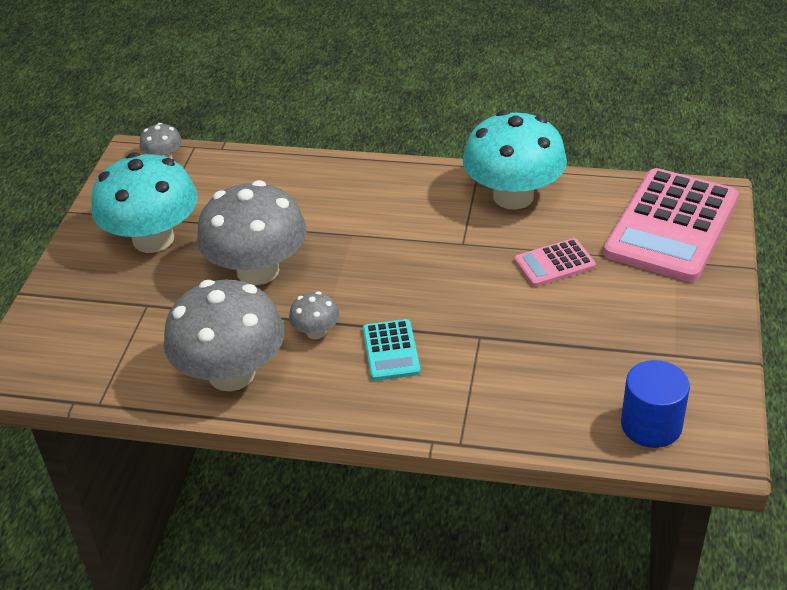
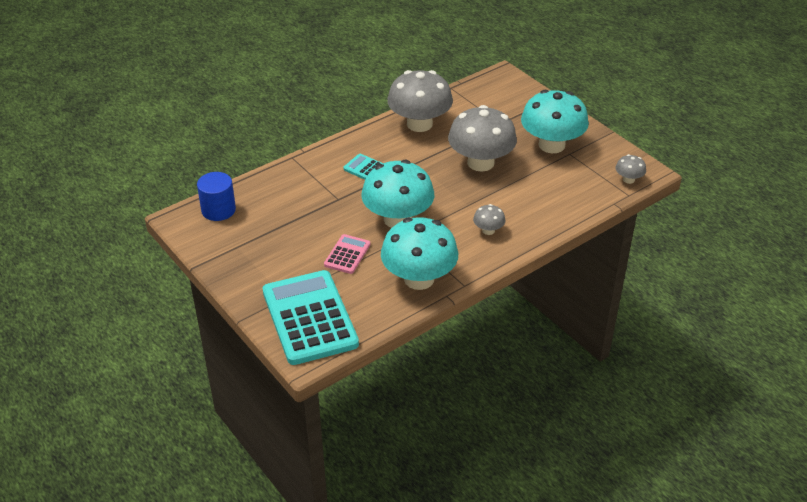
camera: 130 degrees right, 0 degrees up
(316, 332) = (412, 157): grey mushroom -> grey mushroom (488, 230)
(447, 267) = (398, 219): none -> turquoise mushroom
(671, 226) = (309, 318): pink calculator -> turquoise calculator

